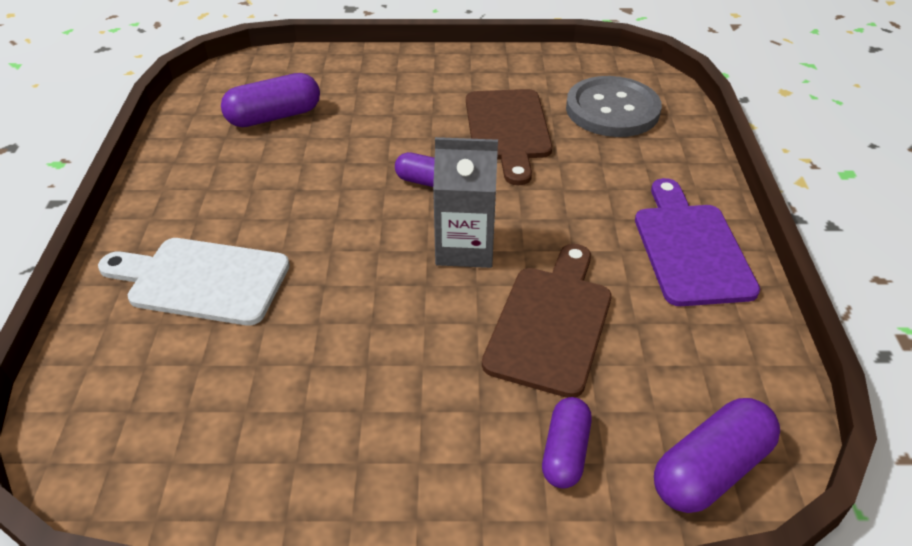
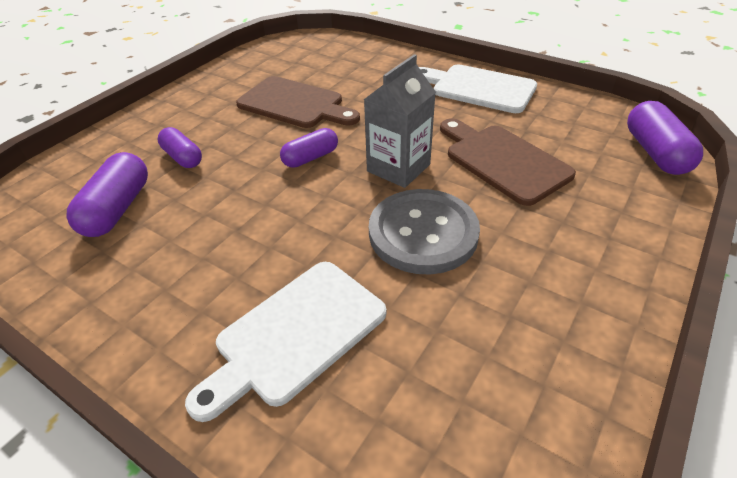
camera: 55 degrees left, 0 degrees up
(565, 452) = (618, 199): purple capsule -> purple capsule (183, 157)
(612, 109) = (325, 61): grey button -> grey button (423, 233)
(690, 248) = (478, 88): purple cutting board -> white cutting board

